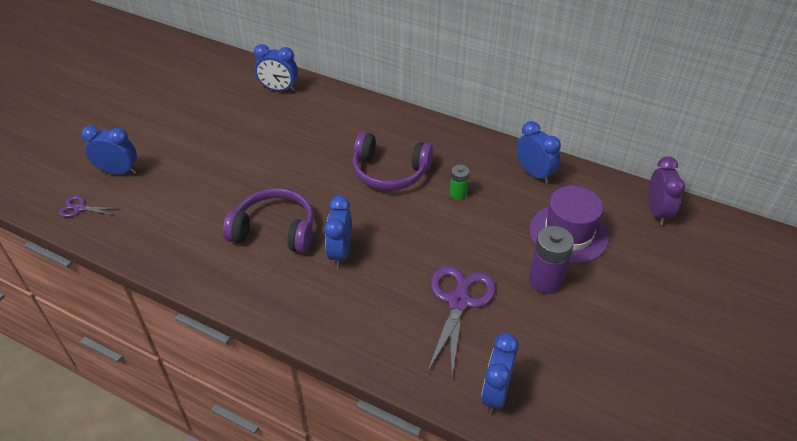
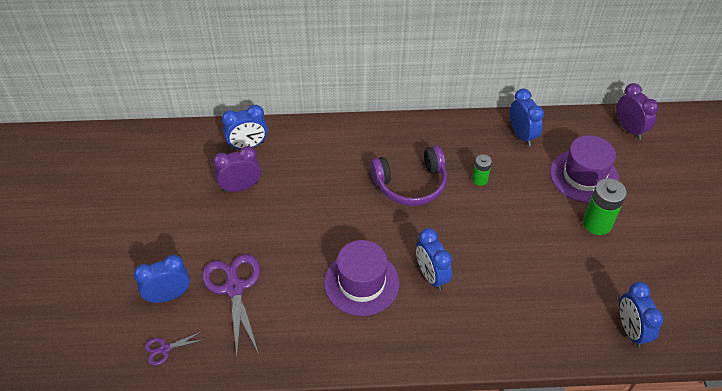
camera: 30 degrees left, 5 degrees up
(245, 117) = (240, 187): none -> purple clock
(275, 230) = (361, 283): purple headphones -> purple hat
(458, 302) = (551, 272): purple scissors -> purple scissors (234, 288)
(534, 173) = (522, 135): blue clock -> blue clock turned 45 degrees clockwise
(545, 281) = (597, 223): purple battery -> green battery

